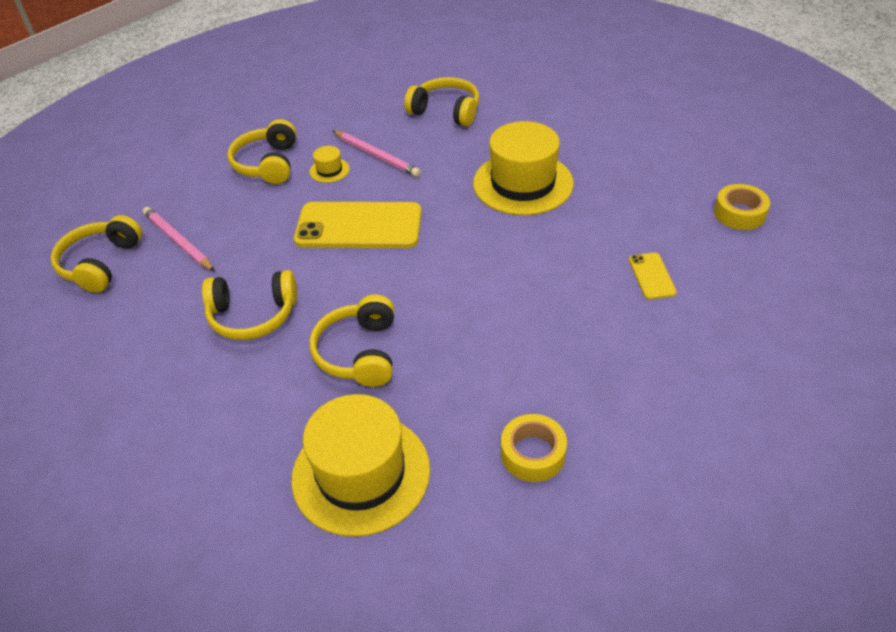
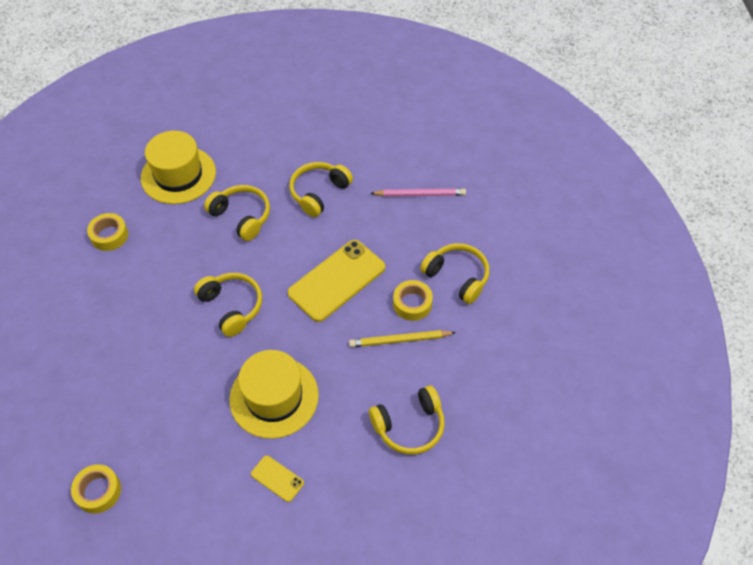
camera: 130 degrees right, 10 degrees up
(101, 263) = (436, 156): yellow headphones -> yellow headphones (232, 307)
(329, 170) = (412, 304): yellow hat -> yellow tape
(376, 156) = (400, 340): pink pencil -> yellow pencil
(651, 276) = (124, 383): yellow phone -> yellow phone (277, 478)

